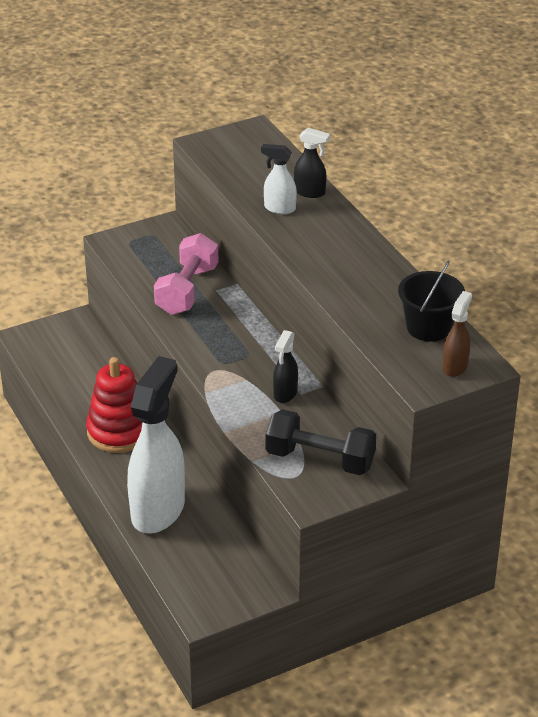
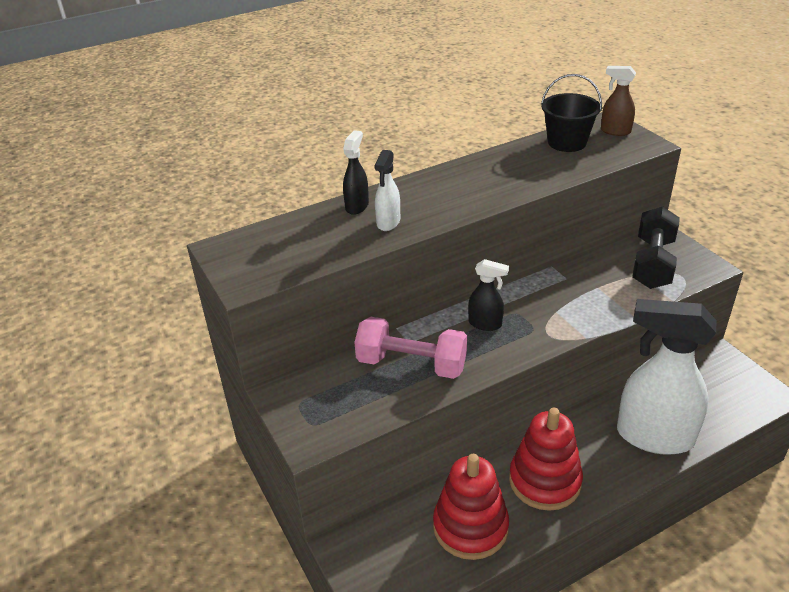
camera: 90 degrees left, 0 degrees up
(81, 385) = (470, 527): none -> red stacking toy
(285, 394) = (570, 287): black spray bottle -> black spray bottle (485, 324)

